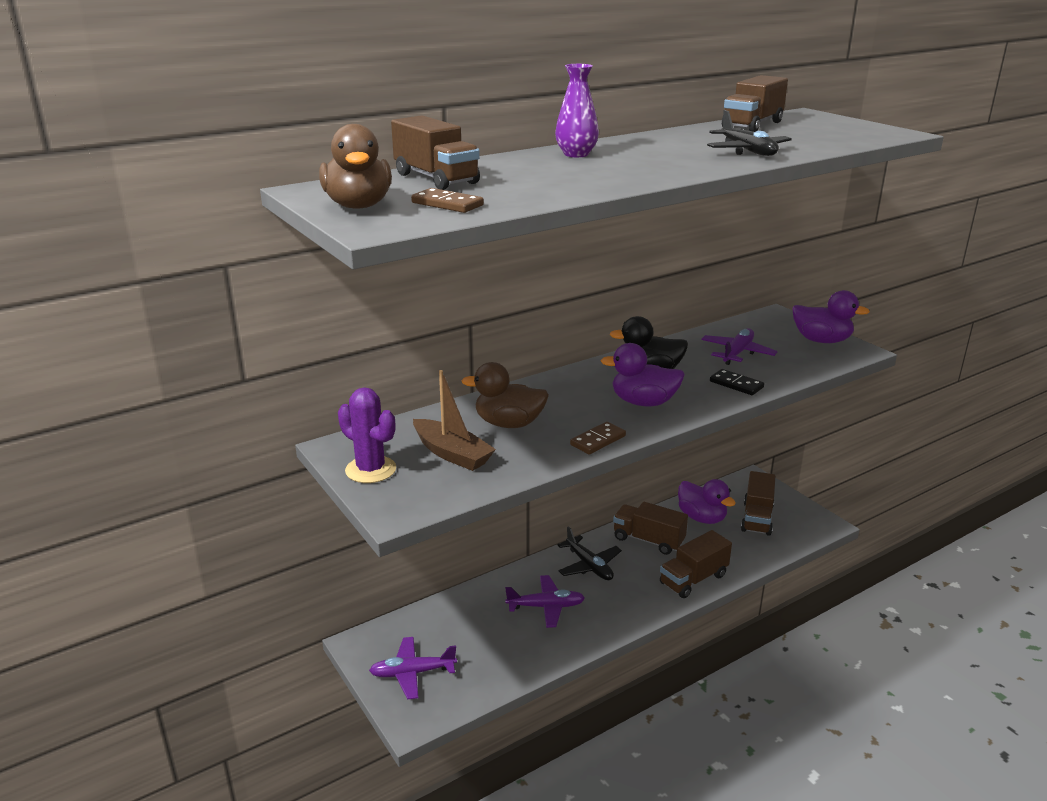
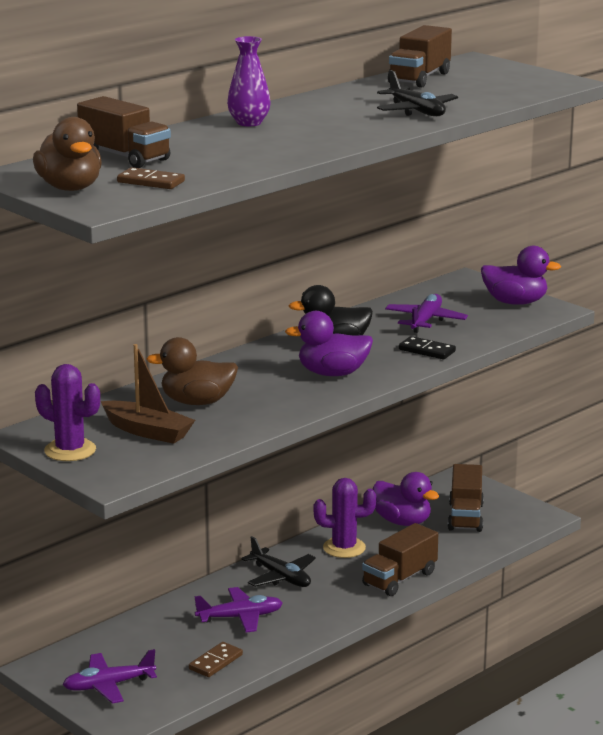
camera: 10 degrees left, 5 degrees down
(598, 440) = (292, 410): brown domino -> brown domino (216, 662)
(648, 540) = (344, 548): brown truck -> purple cactus

